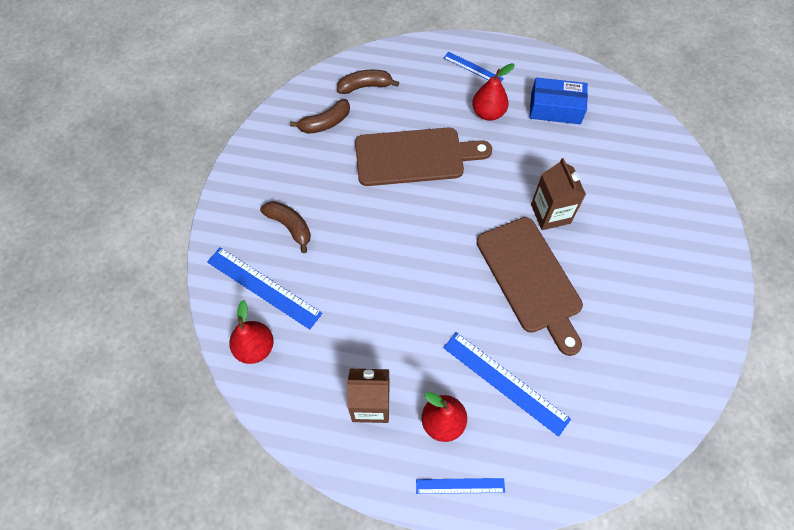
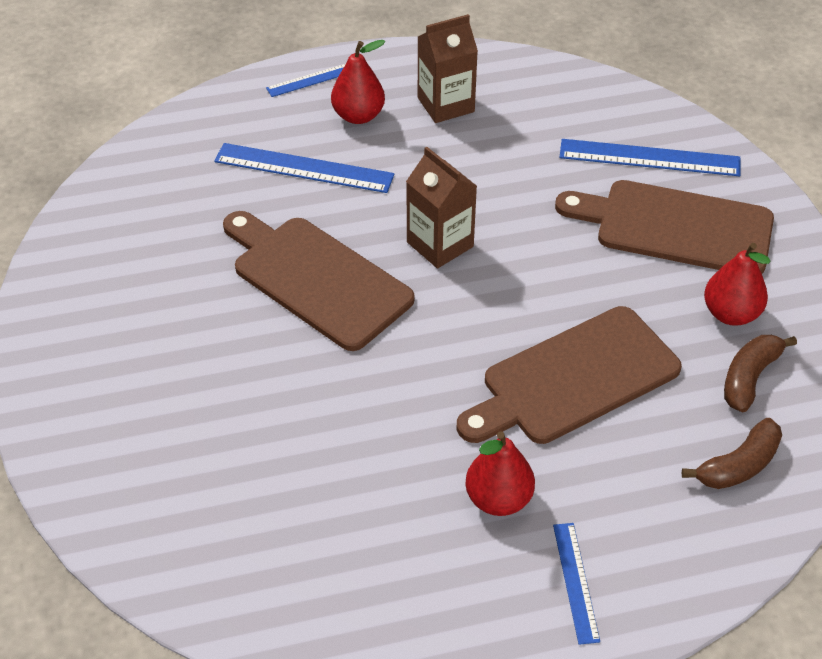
camera: 155 degrees right, 15 degrees down
(255, 348) = (608, 106): red pear -> red pear (731, 314)
(290, 226) = (675, 227): brown banana -> brown cutting board
(473, 68) = (575, 582): blue ruler -> blue ruler turned 75 degrees clockwise
(550, 213) = (321, 372): brown carton -> brown carton (440, 244)
(555, 108) = (382, 557): blue box -> none

